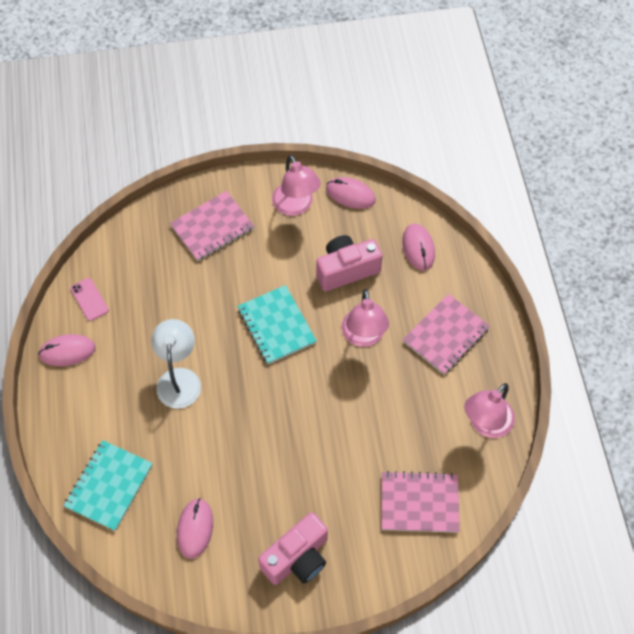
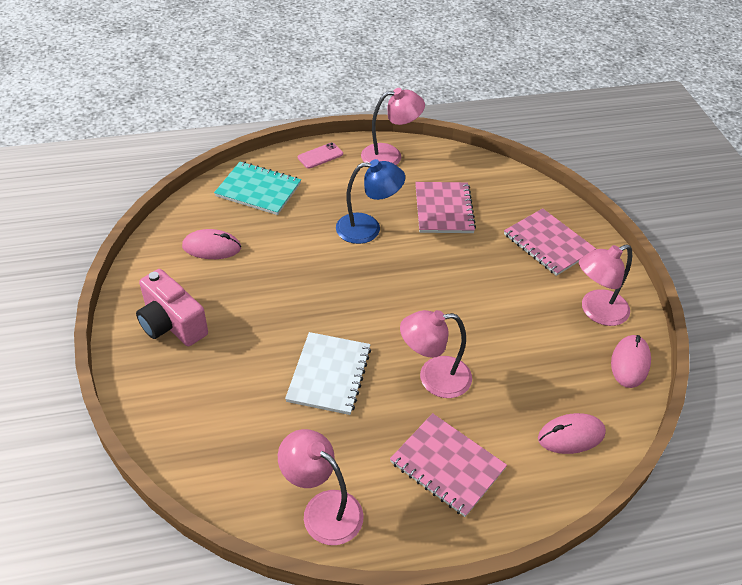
camera: 85 degrees right, 15 degrees down
(67, 351) = (390, 156): pink mouse -> pink lamp
(89, 299) = (446, 165): pink phone -> pink phone (320, 156)
(179, 379) = (368, 228): white lamp -> blue lamp
(276, 326) = (437, 299): turquoise notebook -> none
(346, 270) = (521, 360): pink camera -> none
(359, 418) = (329, 374): none -> white notebook
(419, 503) = (222, 433): pink notebook -> pink notebook (444, 209)

